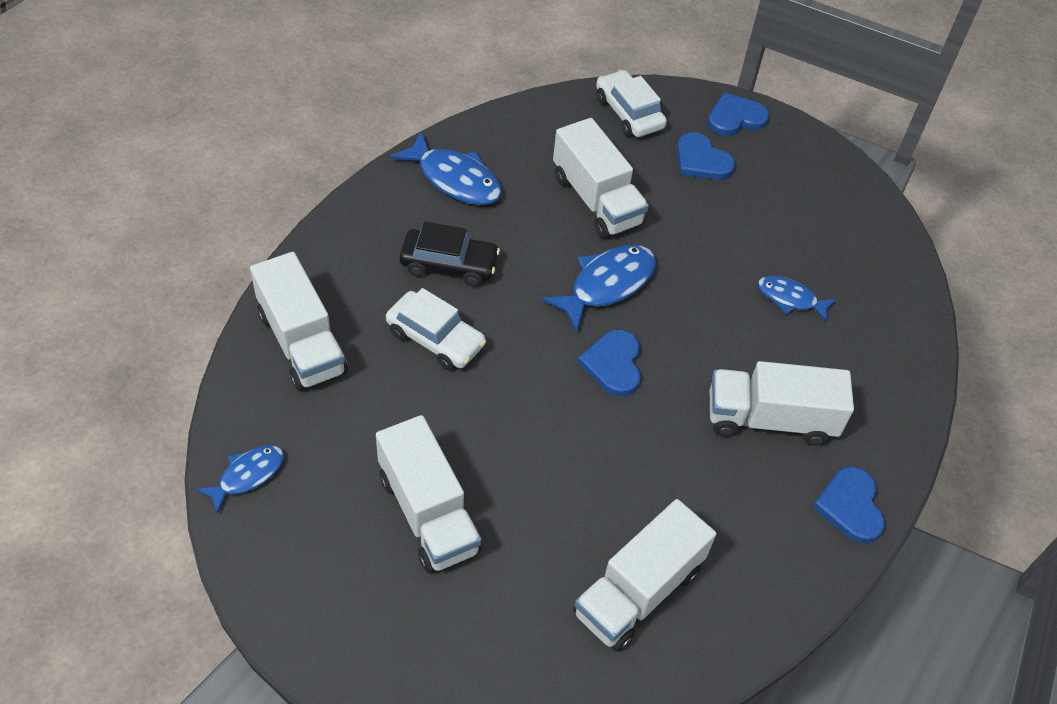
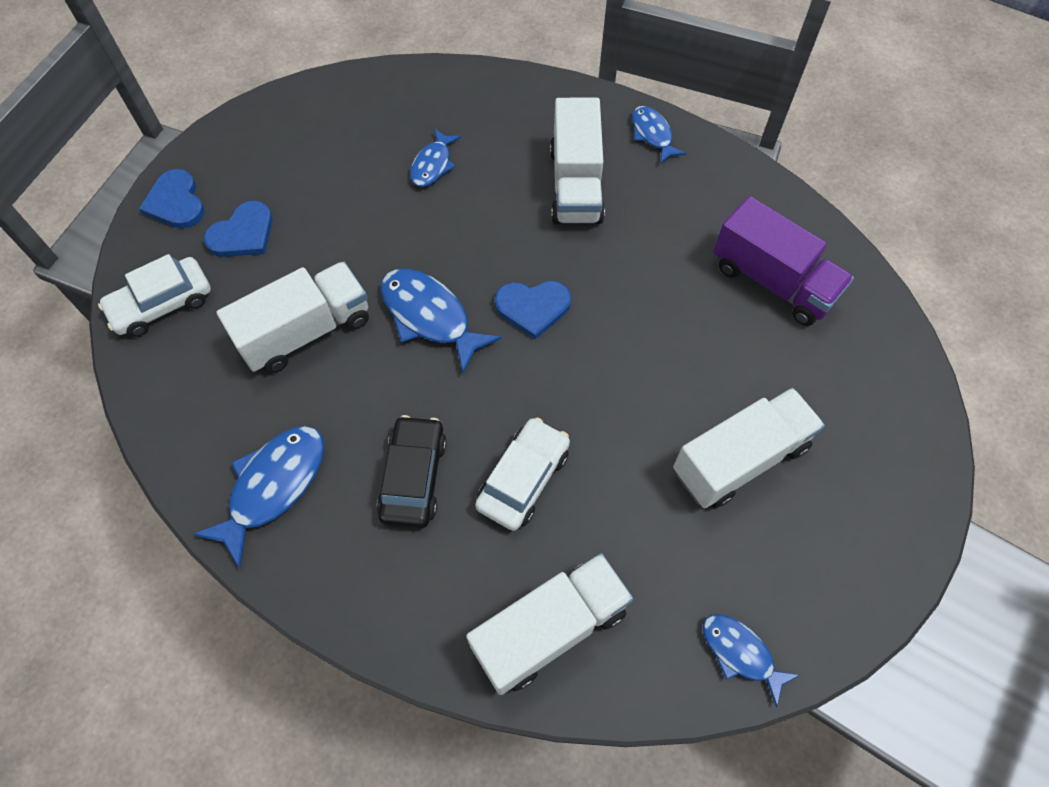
camera: 90 degrees left, 10 degrees up
(638, 592) = (772, 281): white truck -> purple truck
(850, 506) = (652, 134): blue heart -> blue fish

